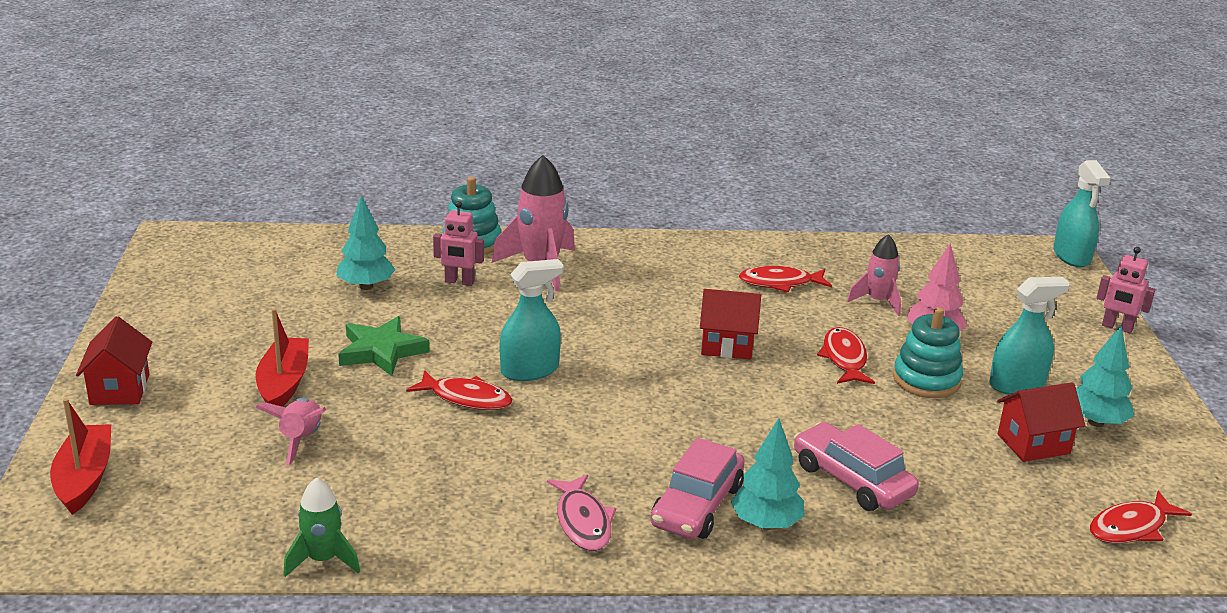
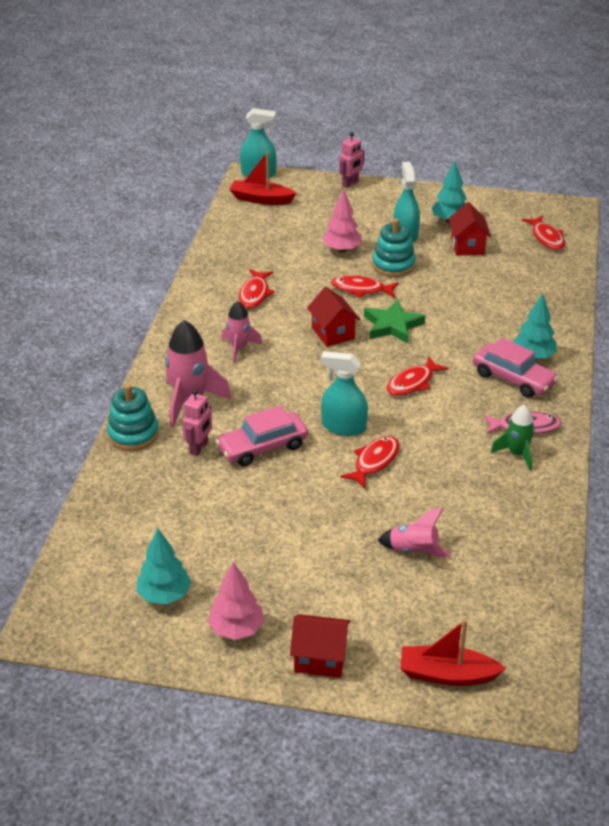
camera: 75 degrees left, 10 degrees up
(168, 335) = (236, 629): none -> pink tree
(284, 384) = (333, 557): red boat -> red boat (261, 199)
(322, 560) = (556, 545): green rocket -> green rocket (517, 454)
(366, 286) = (189, 502): turquoise tree -> turquoise tree (164, 595)
(381, 351) = (297, 500): green star -> green star (392, 325)
(530, 370) = (343, 427): turquoise spray bottle -> turquoise spray bottle turned 60 degrees counterclockwise
(645, 416) = (412, 383): none -> red fish
(727, 346) = (333, 333): red house -> red house turned 45 degrees counterclockwise
(852, 480) = (494, 316): pink car -> pink car (262, 447)
(877, 301) = (293, 260): pink rocket -> pink rocket (239, 348)

